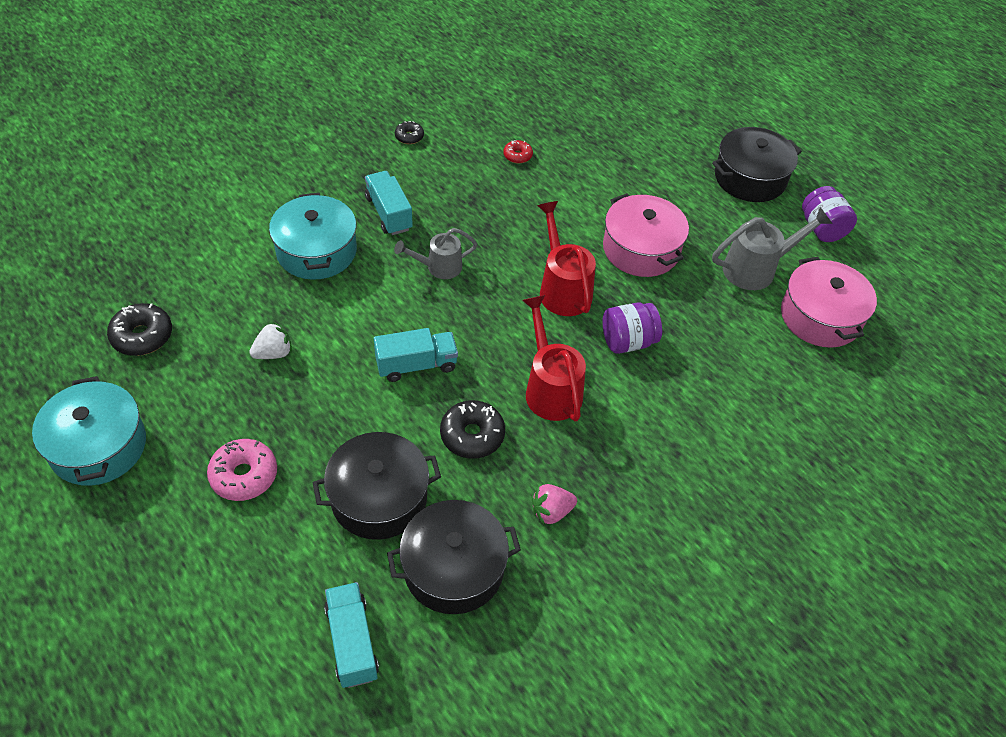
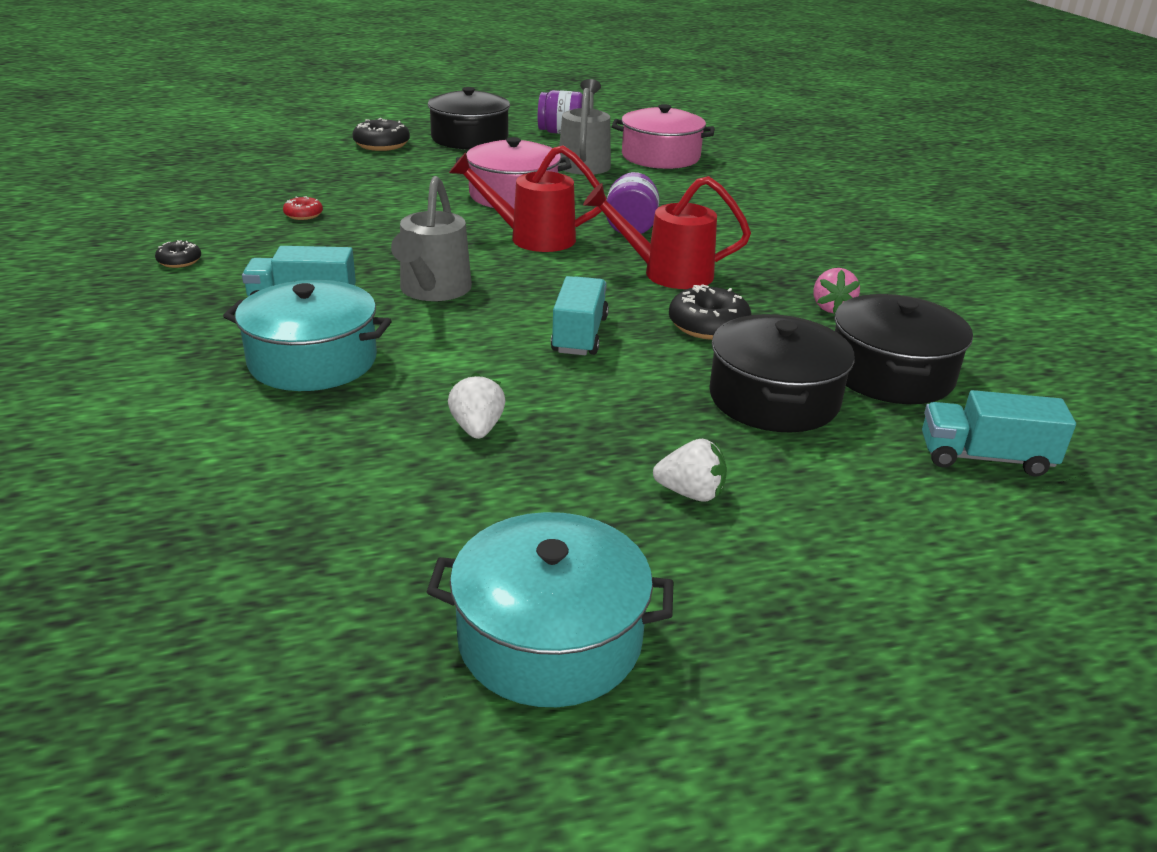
camera: 65 degrees left, 20 degrees down
(142, 336) = (330, 548): black donut -> black donut (382, 145)
(244, 475) = (691, 493): pink donut -> white strawberry
(439, 267) = (432, 291): grey watering can -> grey watering can, size x1.52

